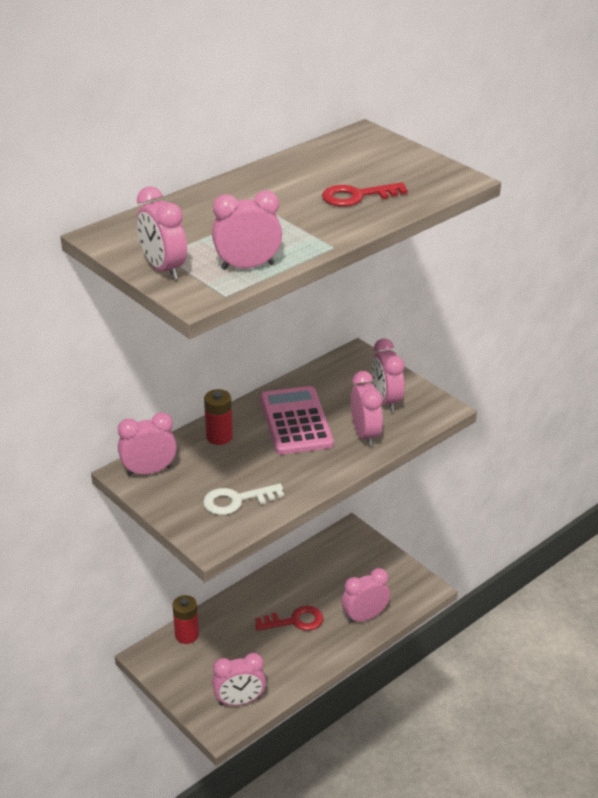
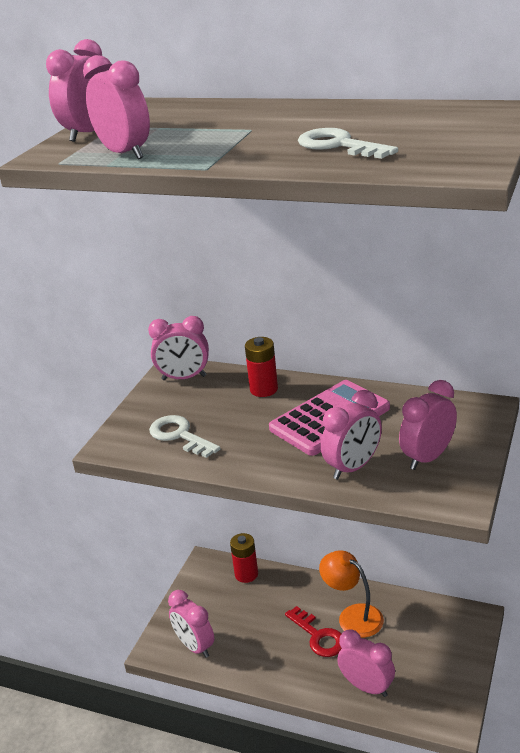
camera: 65 degrees right, 5 degrees down
(149, 471) = (184, 378): pink clock -> pink clock turned 135 degrees clockwise
(292, 592) = (353, 616): none -> orange lamp
(357, 196) = (339, 145): red key -> white key

